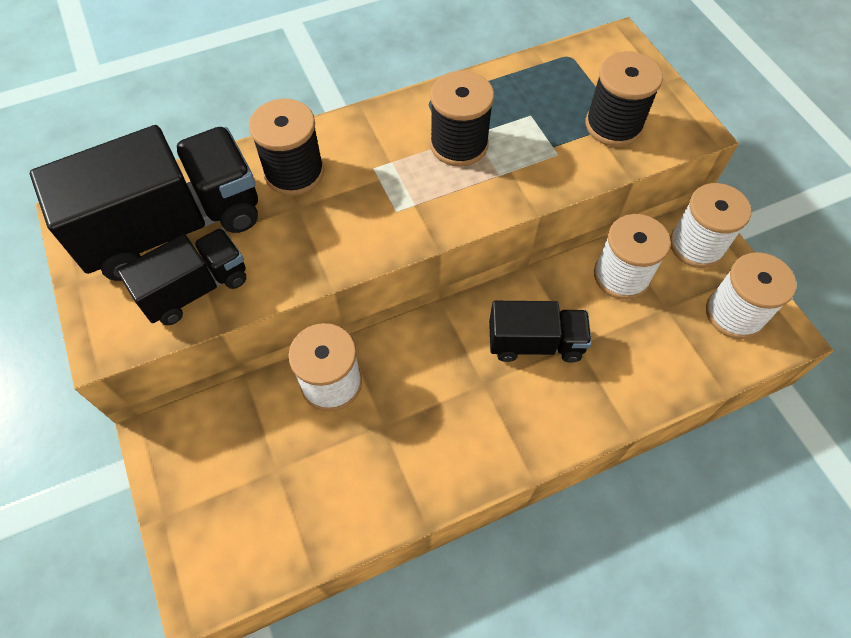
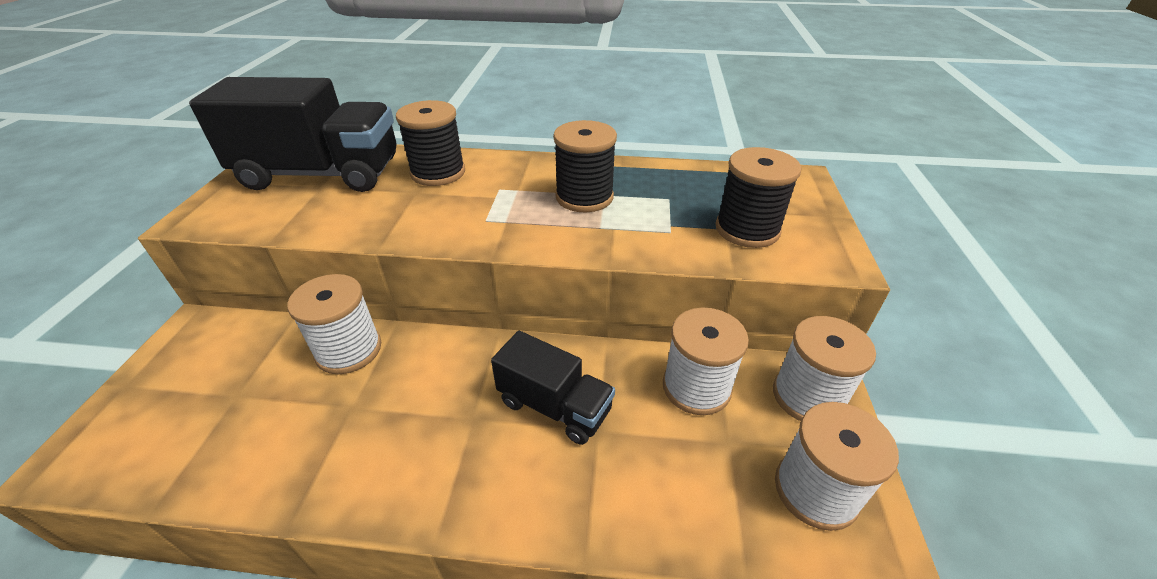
camera: 30 degrees right, 20 degrees down
(195, 289) = (286, 212): black truck -> none

